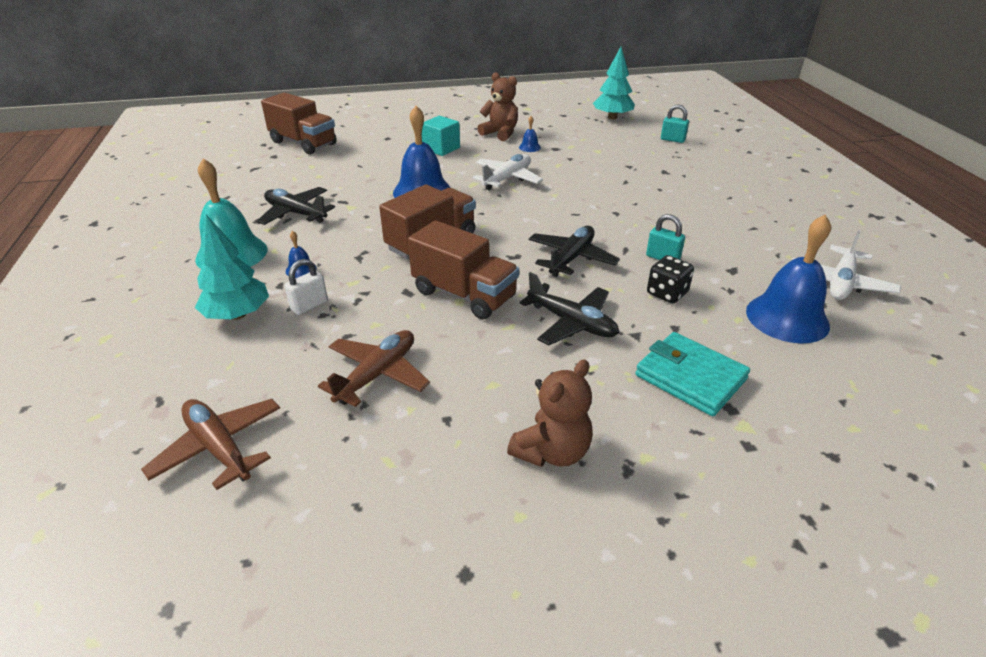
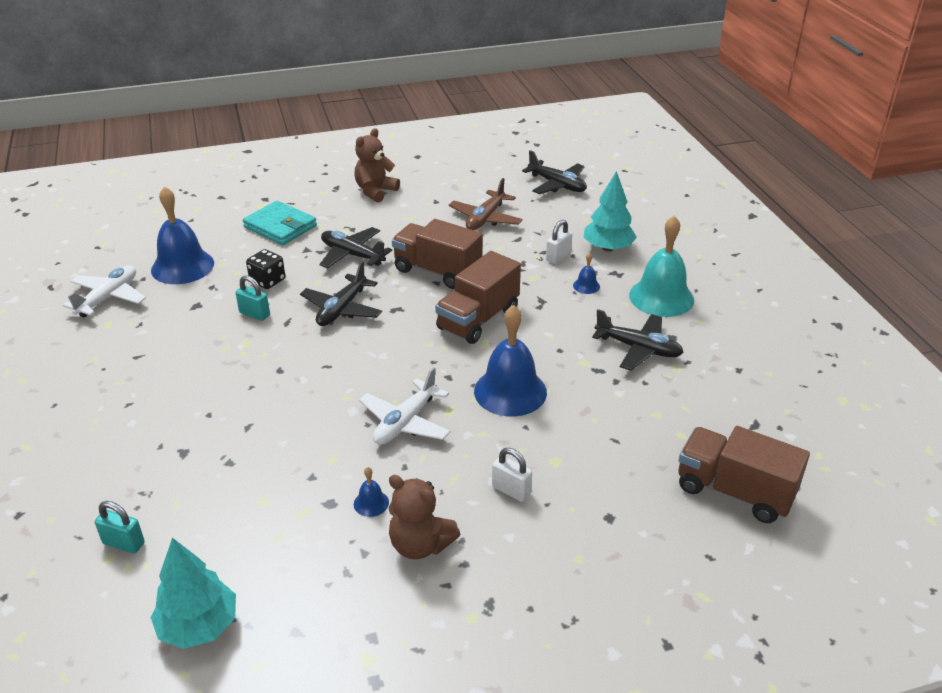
camera: 175 degrees right, 0 degrees up
(219, 448) = (557, 185): brown plane -> black plane
(441, 148) = (511, 490): turquoise cube -> white padlock

